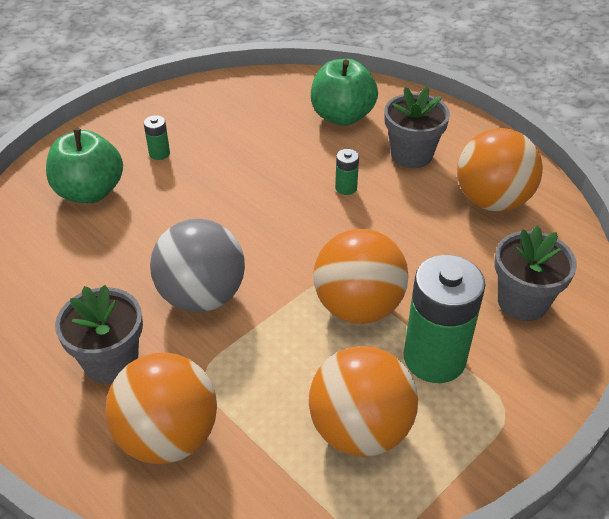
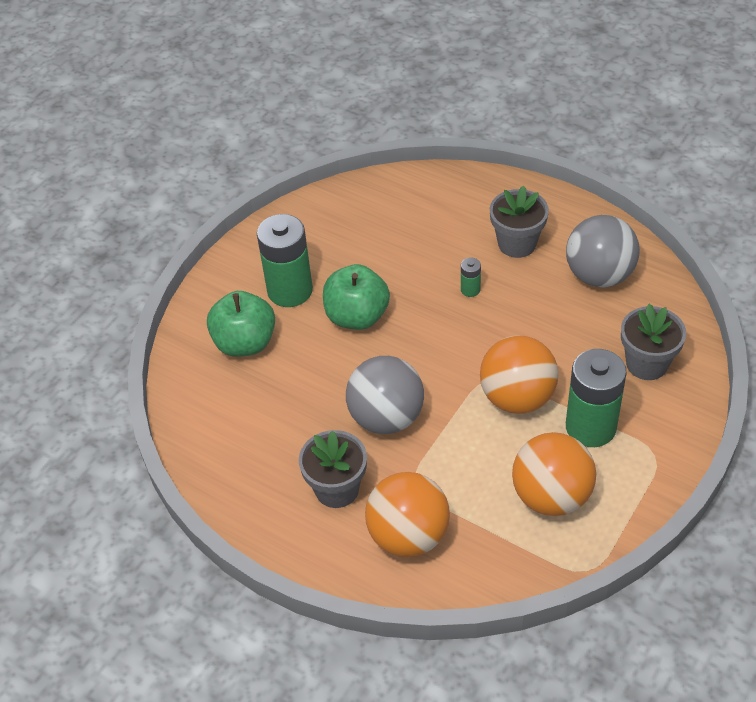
camera: 10 degrees left, 5 degrees up
(159, 153) = (290, 290): green battery -> green battery, size x2.33
(342, 116) = (441, 215): green apple -> green apple (357, 316)
(492, 201) = (599, 275): orange ball -> grey ball

